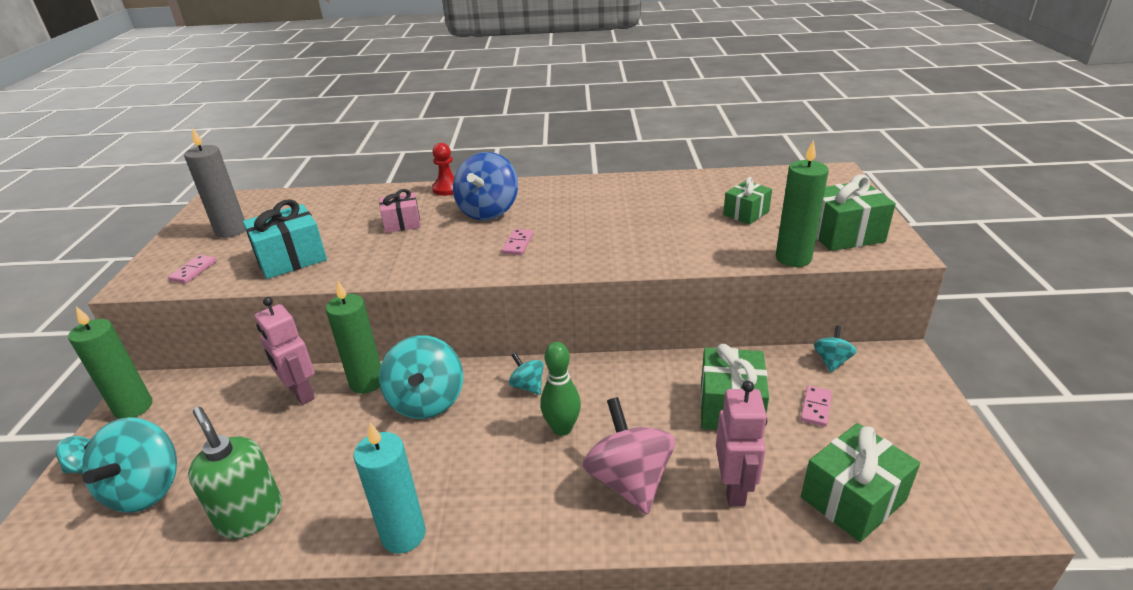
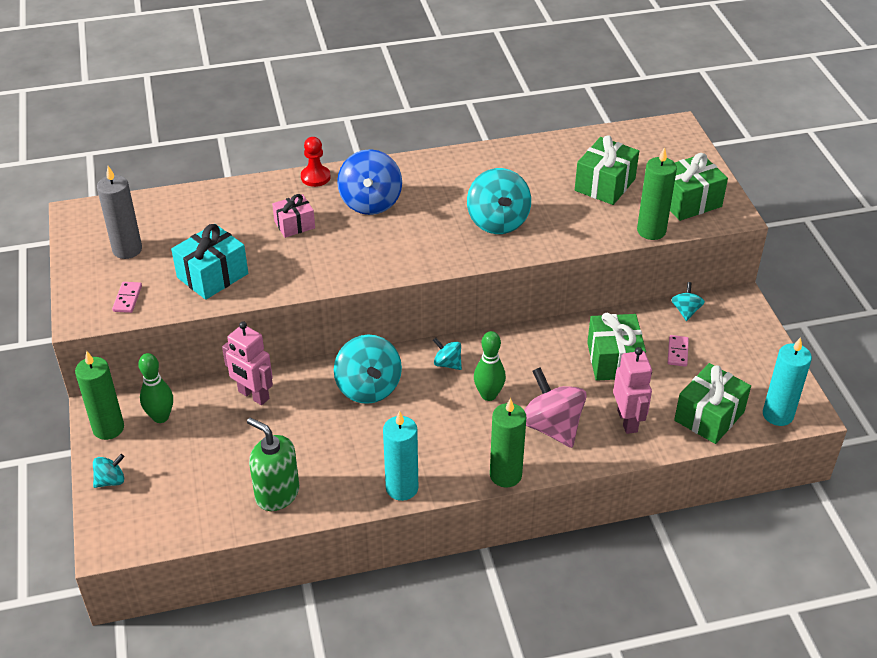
camera: 15 degrees left, 10 degrees up
(146, 489) = (176, 489): turquoise spinning top -> turquoise spinning top (498, 221)
(193, 403) = (161, 417): none -> green bowling pin
(367, 382) = (307, 378): green candle -> green candle (505, 475)
(518, 244) = (415, 238): pink domino -> none
(746, 213) = (605, 185): green gift -> green gift, size x1.58
(959, 512) = (777, 415): none -> turquoise candle

